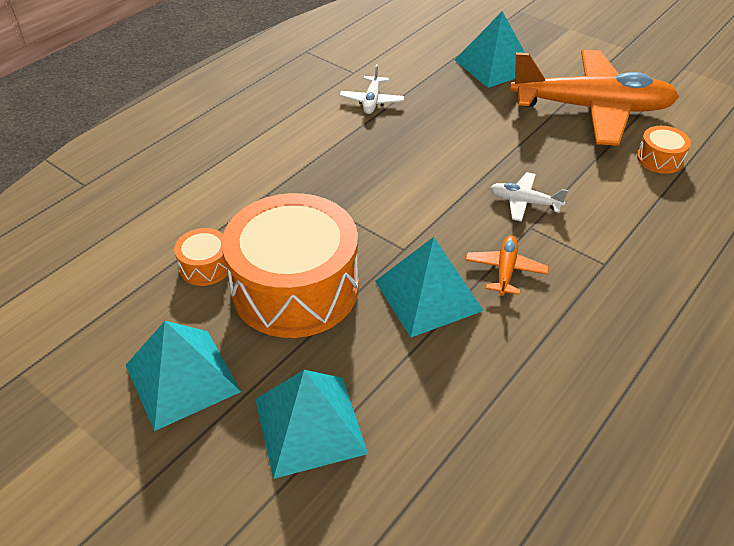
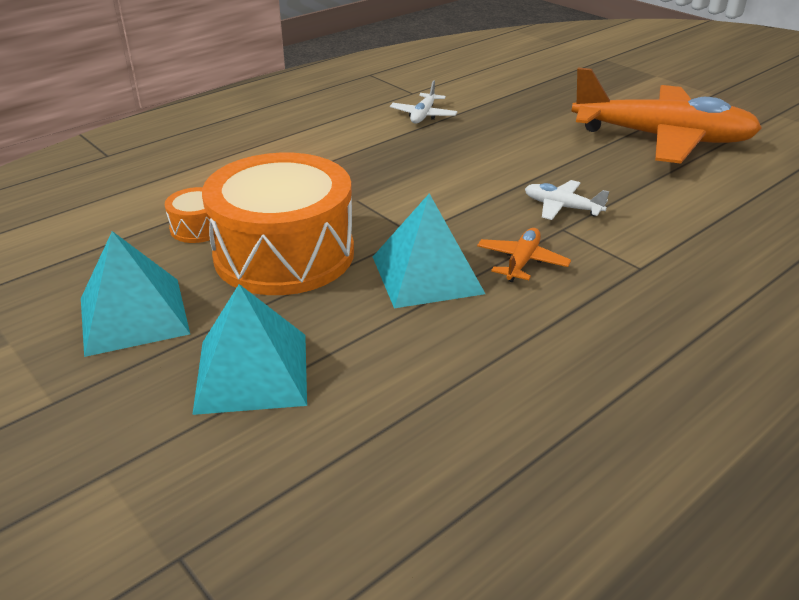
camera: 10 degrees right, 10 degrees down
(494, 65) = (564, 98): turquoise pyramid -> none
(659, 159) = (730, 185): orange drum -> none

